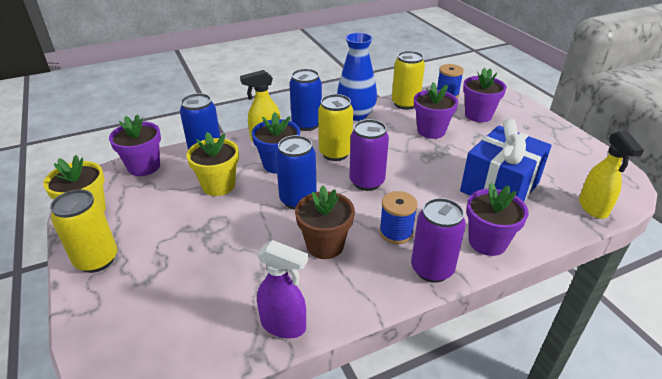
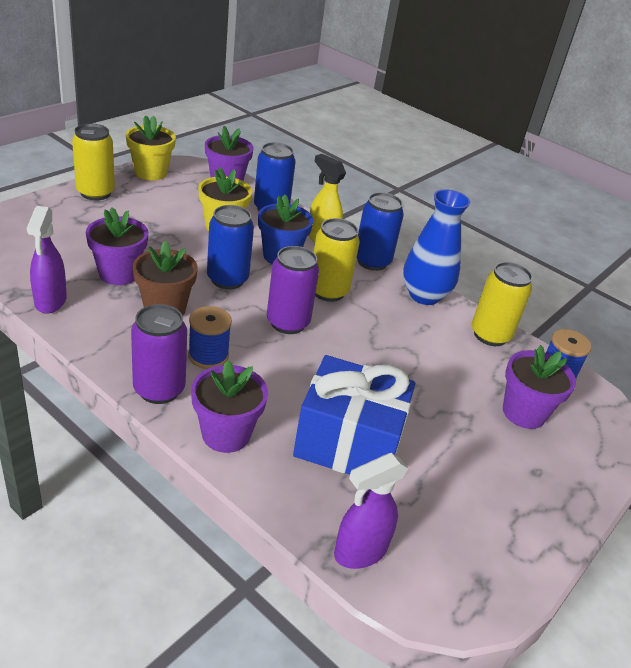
camera: 60 degrees right, 0 degrees up
(431, 131) = (439, 366): purple flower pot -> purple flower pot (119, 273)
(593, 208) = (359, 552): yellow spray bottle -> purple spray bottle

